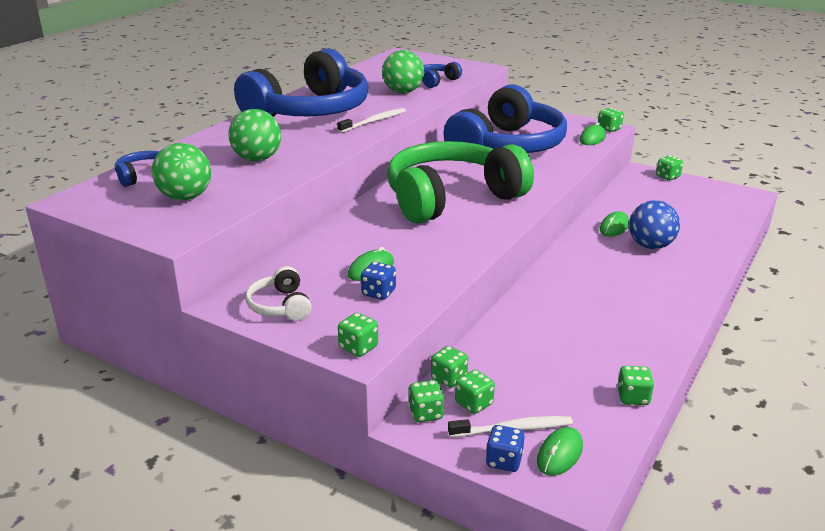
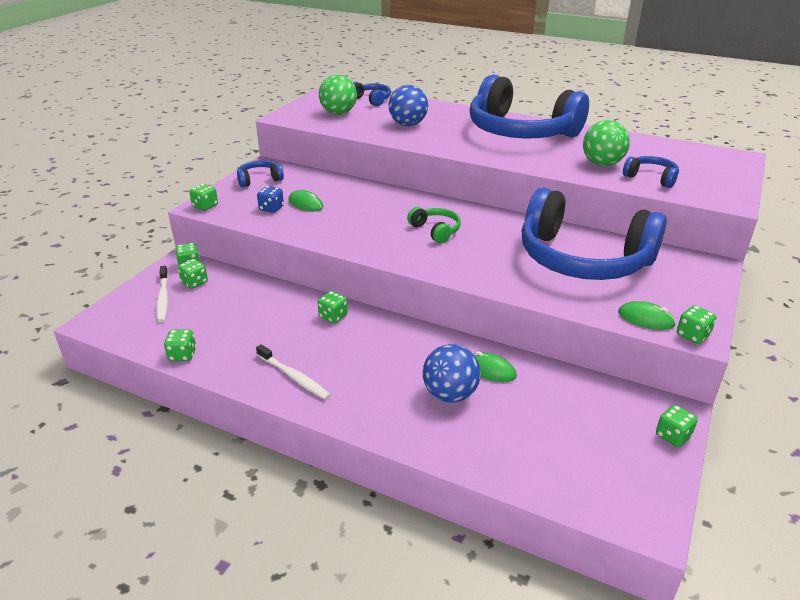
camera: 85 degrees right, 5 degrees up
(257, 159) = (408, 124): green ball -> blue ball
(280, 306) = (259, 180): white headphones -> blue headphones
(373, 121) = (507, 156): white toothbrush -> white toothbrush (294, 377)
(449, 378) = (225, 272): green dice -> green dice (333, 316)
(451, 198) = (435, 230): green headphones -> green headphones, size x0.40
(504, 461) = (133, 294): blue dice -> none
(559, 454) = (131, 316): green mouse -> none

